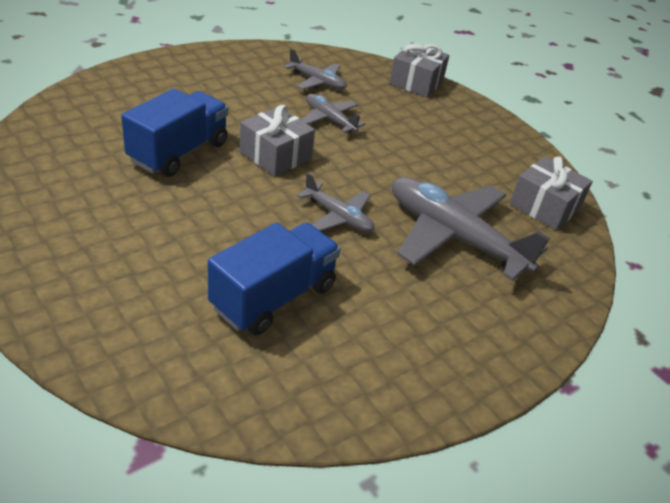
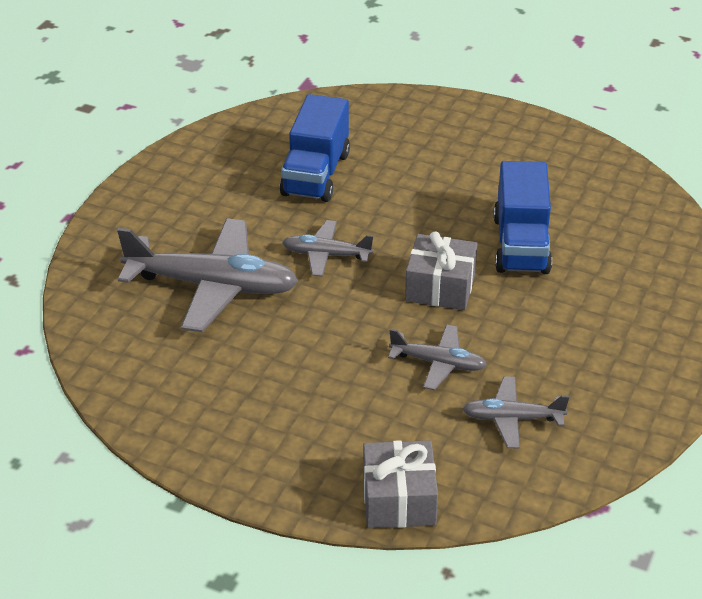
camera: 155 degrees right, 0 degrees up
(544, 206) = (136, 368): grey gift -> none

